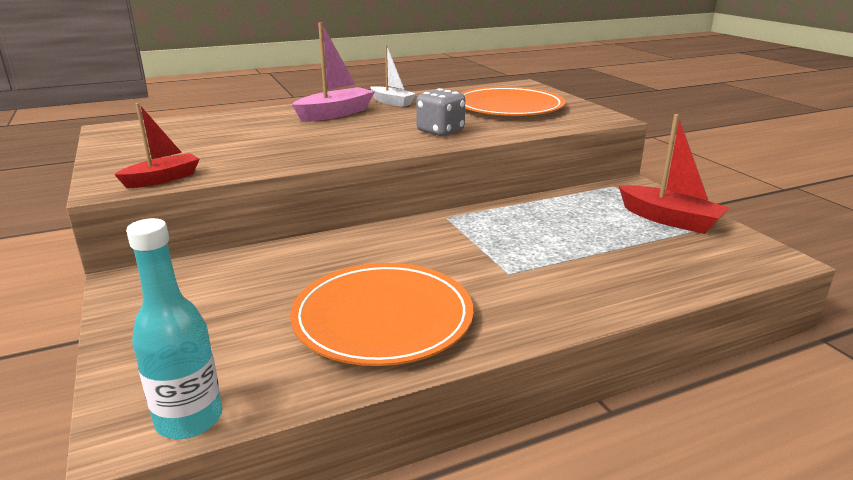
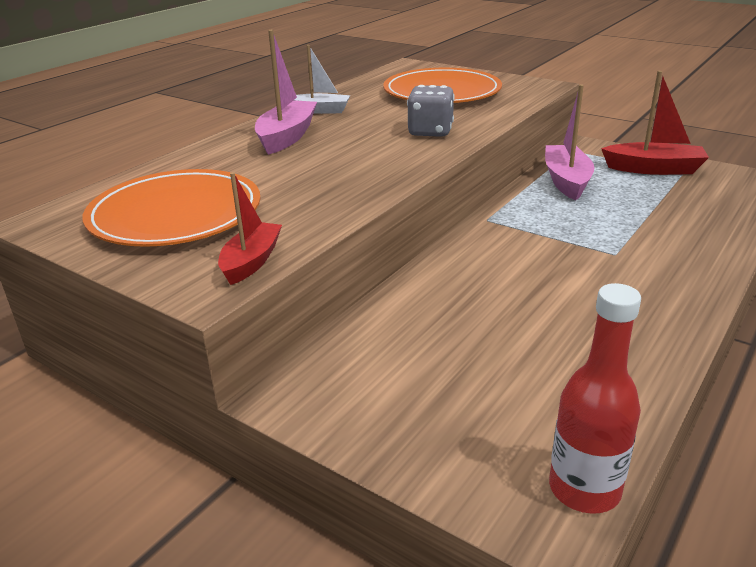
camera: 30 degrees left, 5 degrees up
(189, 419) = (584, 489): turquoise bottle -> red bottle
(383, 318) = (585, 330): orange plate -> orange plate (175, 214)
(565, 207) = (566, 181): none -> pink boat

